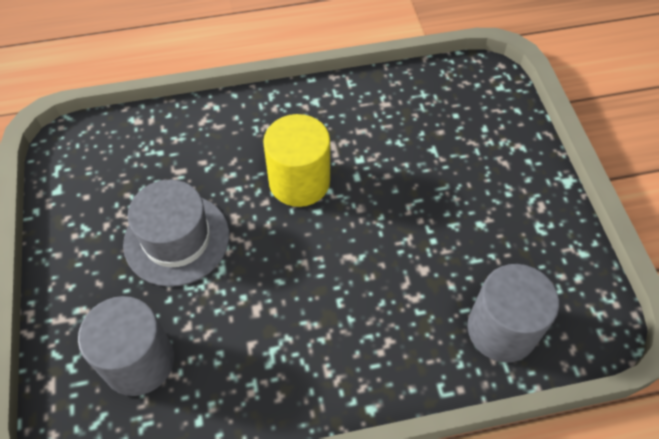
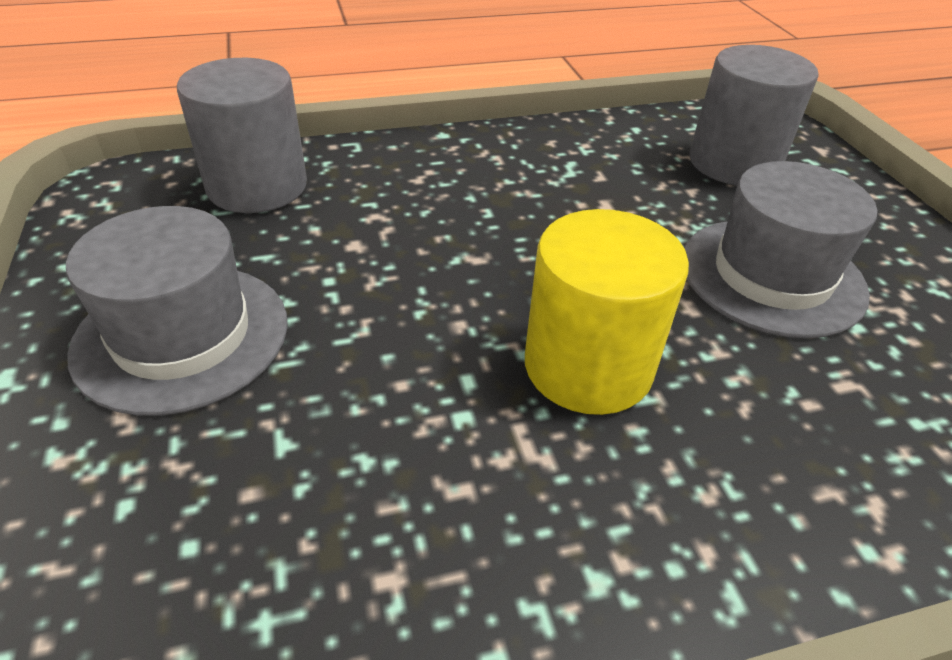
camera: 175 degrees right, 15 degrees down
(497, 202) = (182, 335): none -> grey hat

